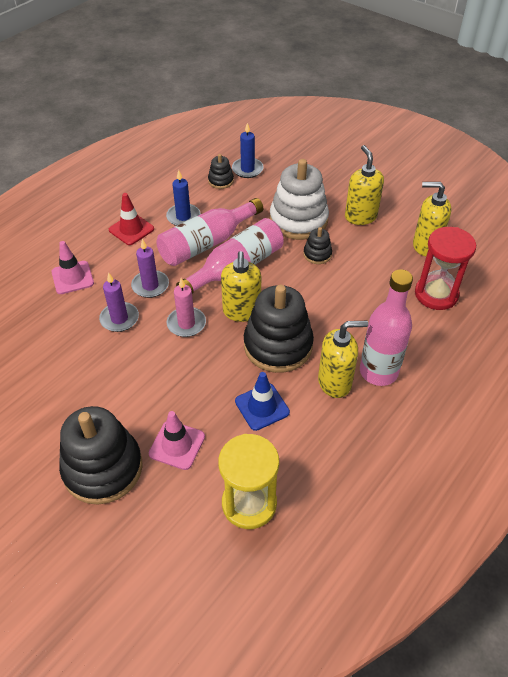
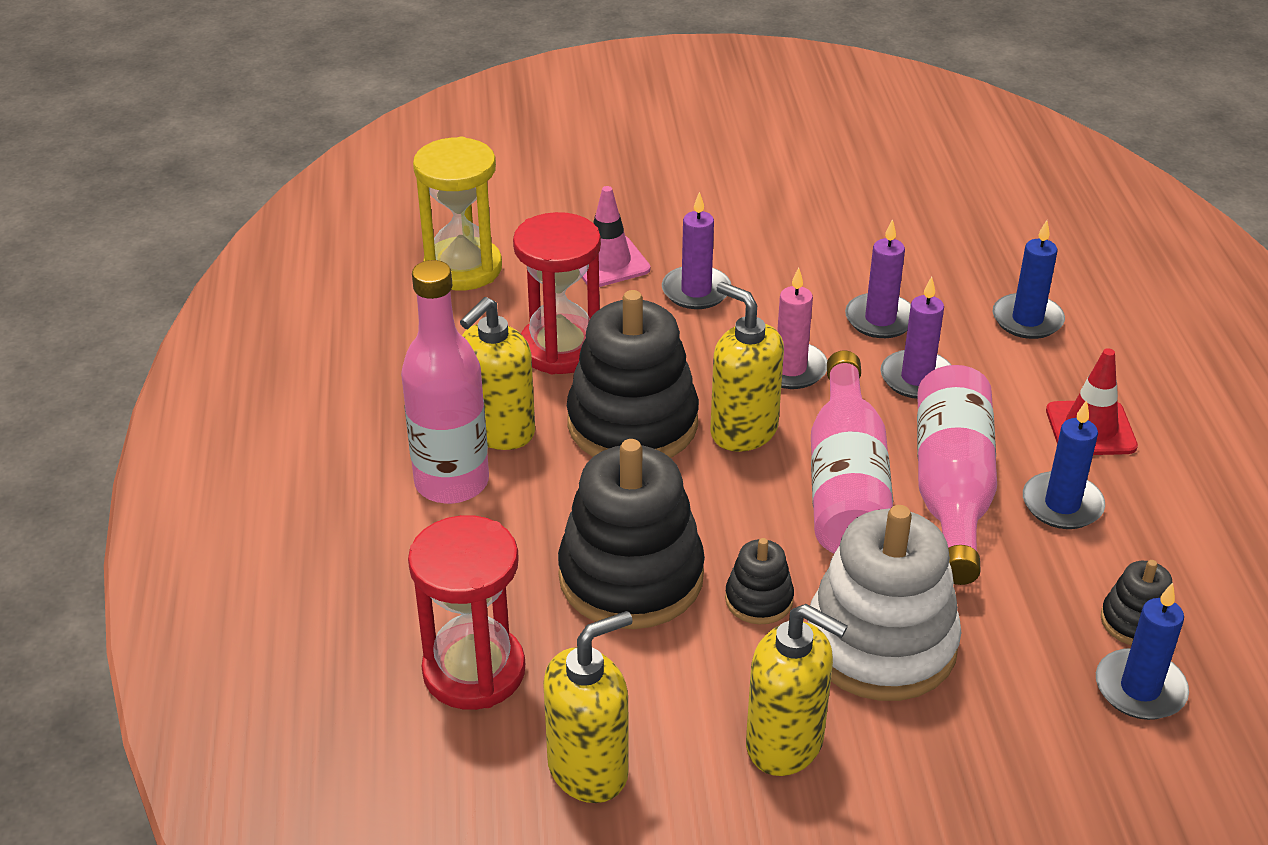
camera: 135 degrees right, 10 degrees down
(72, 277) = (1027, 320): pink traffic cone -> blue candle
(103, 468) = (654, 205): black stacking toy -> black stacking toy (631, 576)
(164, 392) = (696, 291): none -> purple candle
(262, 407) = (560, 349): blue traffic cone -> red hourglass

